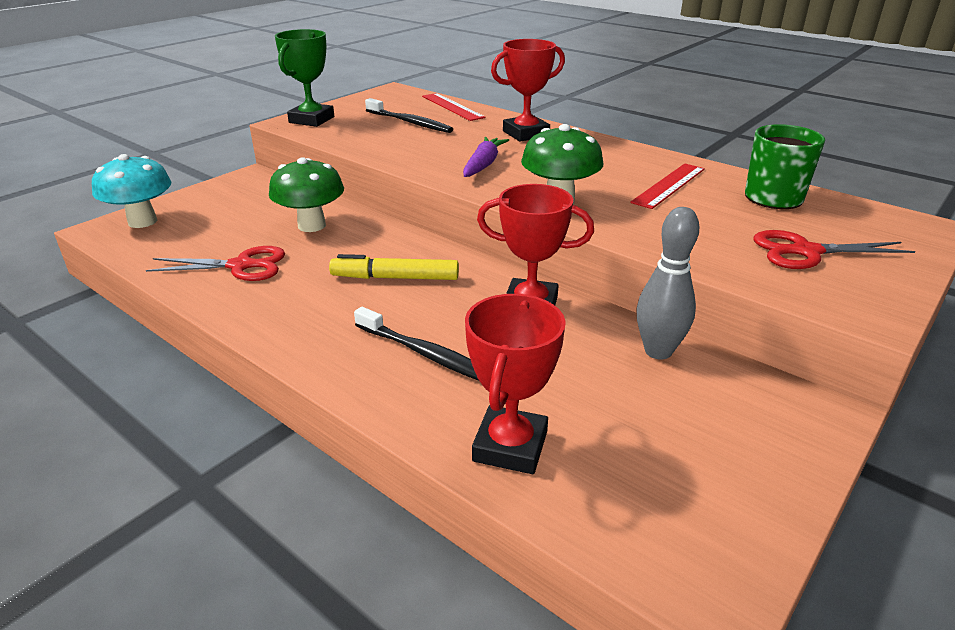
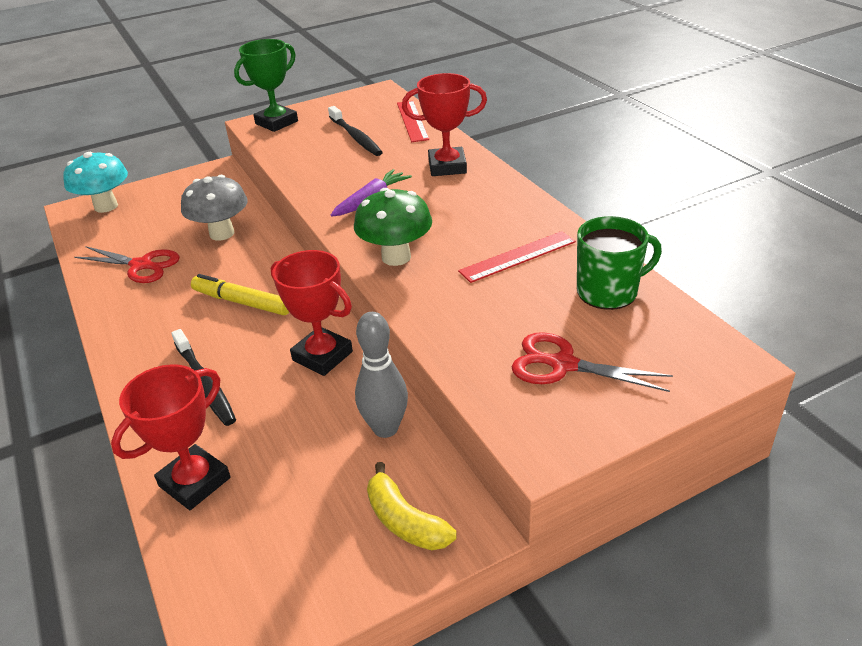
camera: 25 degrees right, 5 degrees up
(311, 225) = (222, 233): green mushroom -> grey mushroom
(762, 422) = (405, 521): none -> yellow banana

